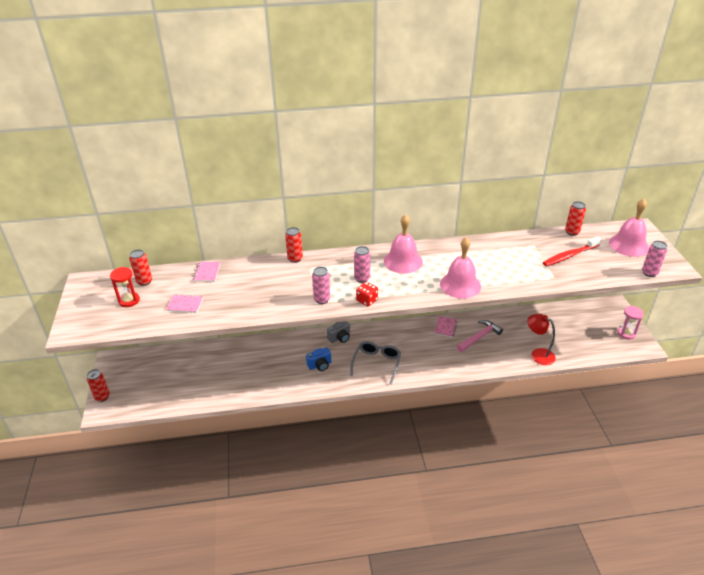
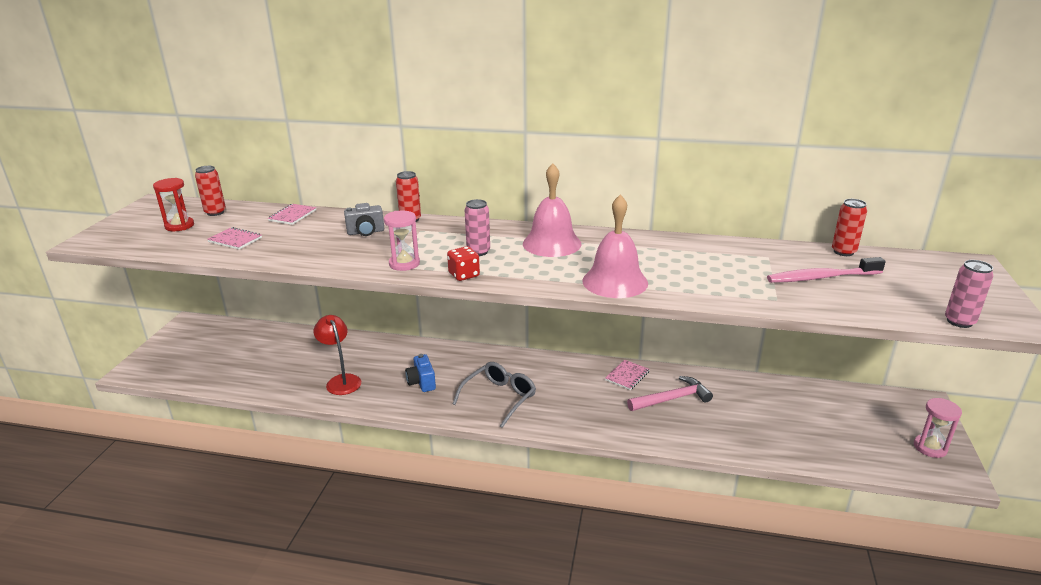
camera: 20 degrees right, 10 degrees down
(102, 397) = (145, 357): red can -> none
(320, 365) = (422, 382): blue camera -> blue camera turned 75 degrees clockwise
(322, 299) = (404, 264): pink can -> pink hourglass
(340, 338) = (470, 357): grey camera -> grey camera (366, 232)
(538, 354) = (756, 442): red lamp -> red lamp (341, 380)
(570, 255) = (822, 277): red toothbrush -> pink toothbrush
(628, 245) = (938, 281): pink bell -> none

